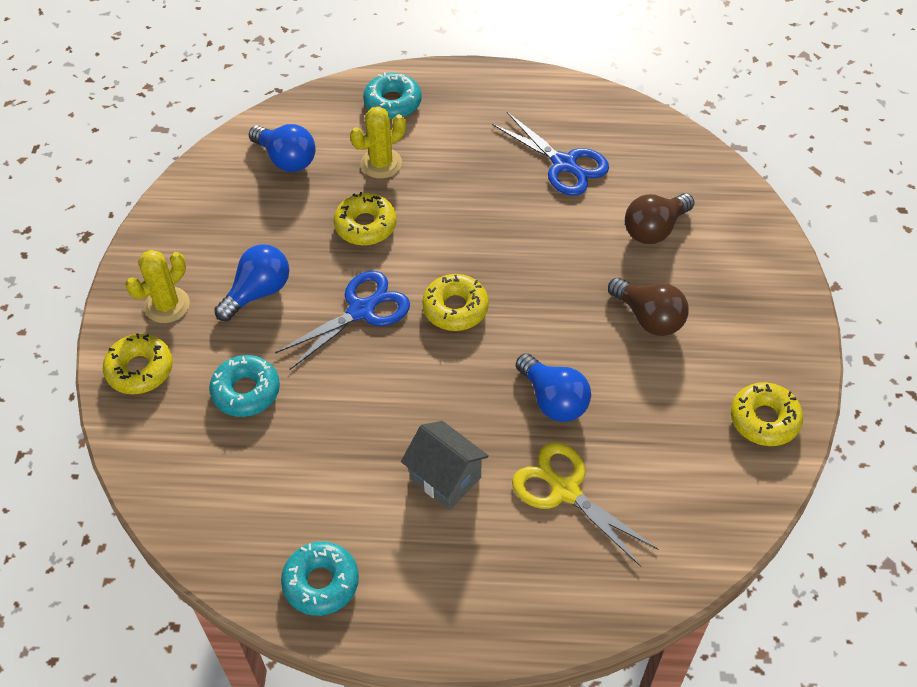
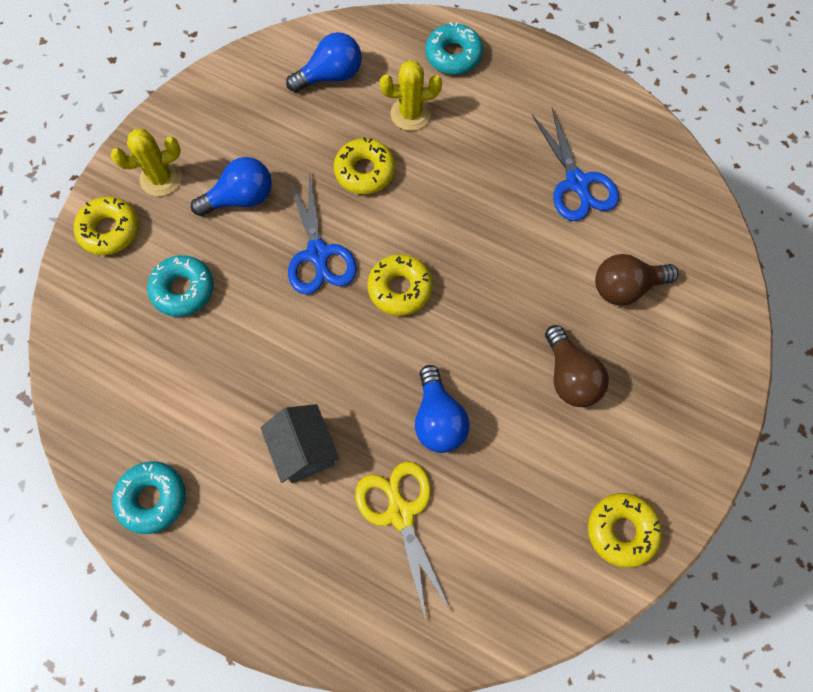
camera: 25 degrees right, 15 degrees up
(286, 159) = (331, 76): blue light bulb -> blue light bulb turned 90 degrees counterclockwise
(362, 310) = (318, 254): blue scissors -> blue scissors turned 90 degrees clockwise

